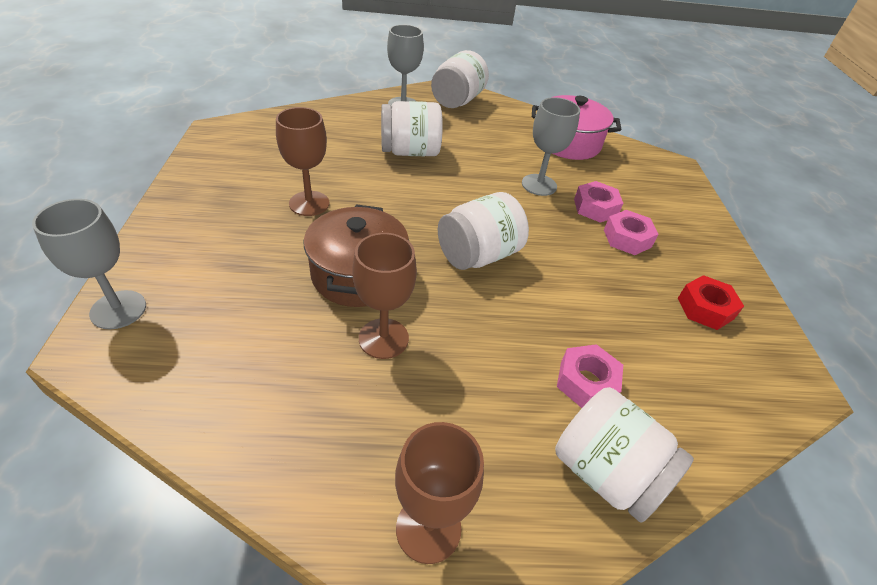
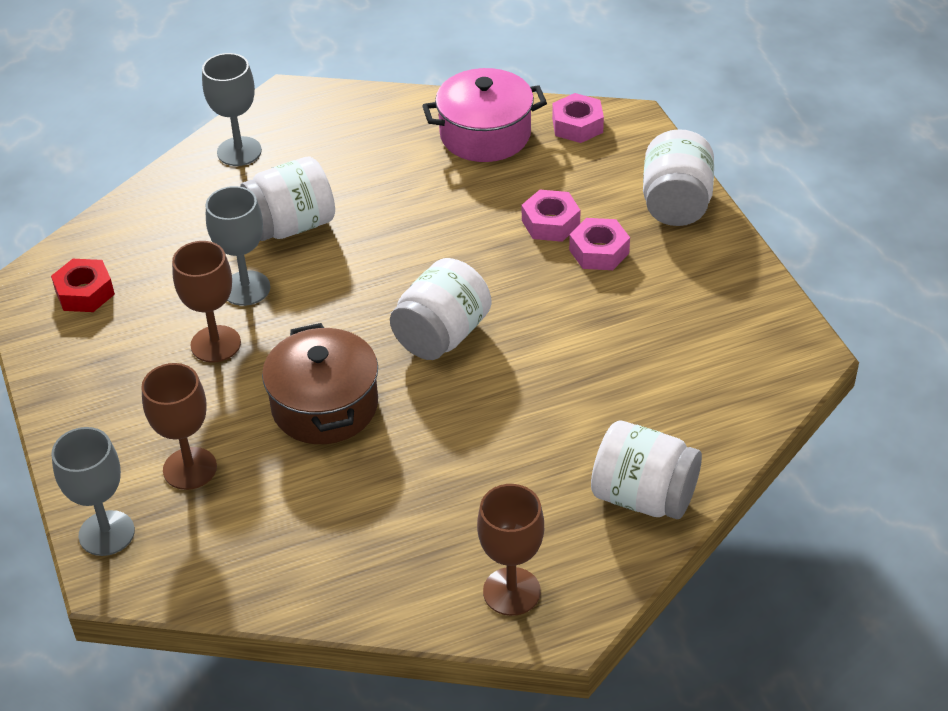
camera: 15 degrees left, 0 degrees up
(383, 338) = (390, 460): brown goblet -> brown goblet (190, 468)
(457, 101) = (308, 116): white jar -> white jar (676, 204)
(539, 185) = (472, 215): grey goblet -> grey goblet (246, 288)
(586, 382) = (603, 427): pink nut -> pink nut (577, 125)
(705, 308) = (702, 306): red nut -> red nut (85, 293)

